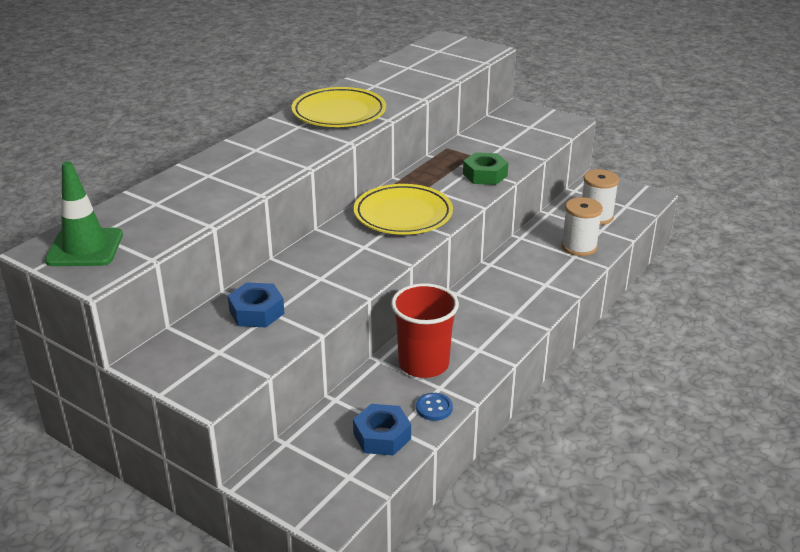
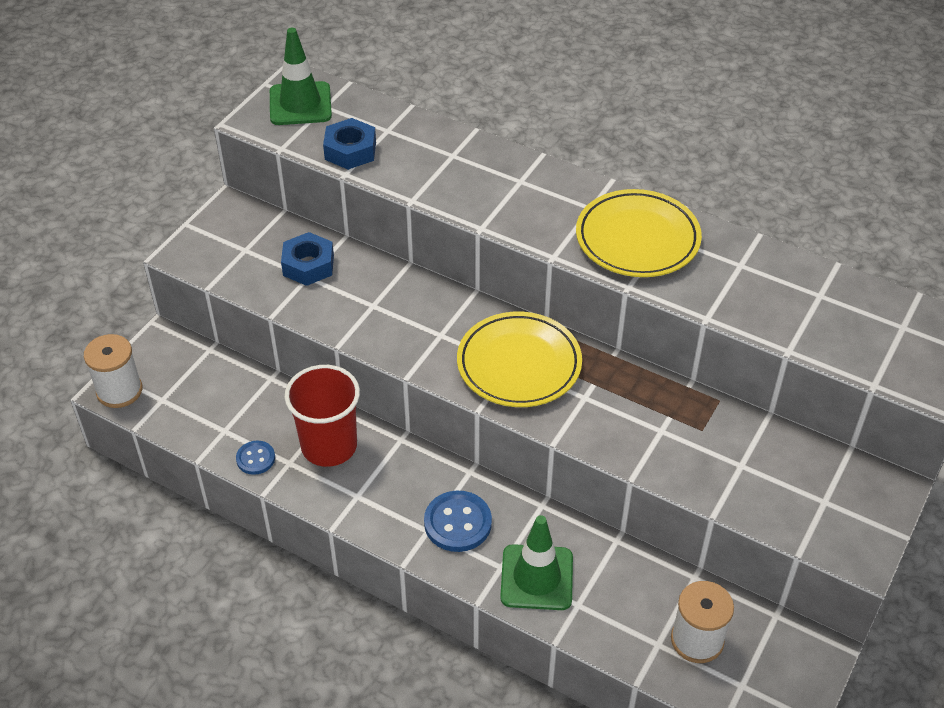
camera: 85 degrees right, 15 degrees up
(382, 436) = (214, 419): blue nut -> blue nut (350, 151)
(485, 175) = (644, 445): green nut -> none
(506, 301) = (457, 523): none -> blue button
(554, 270) = (536, 577): none -> green traffic cone
(579, 247) = (603, 611): white spool -> white spool (119, 390)

